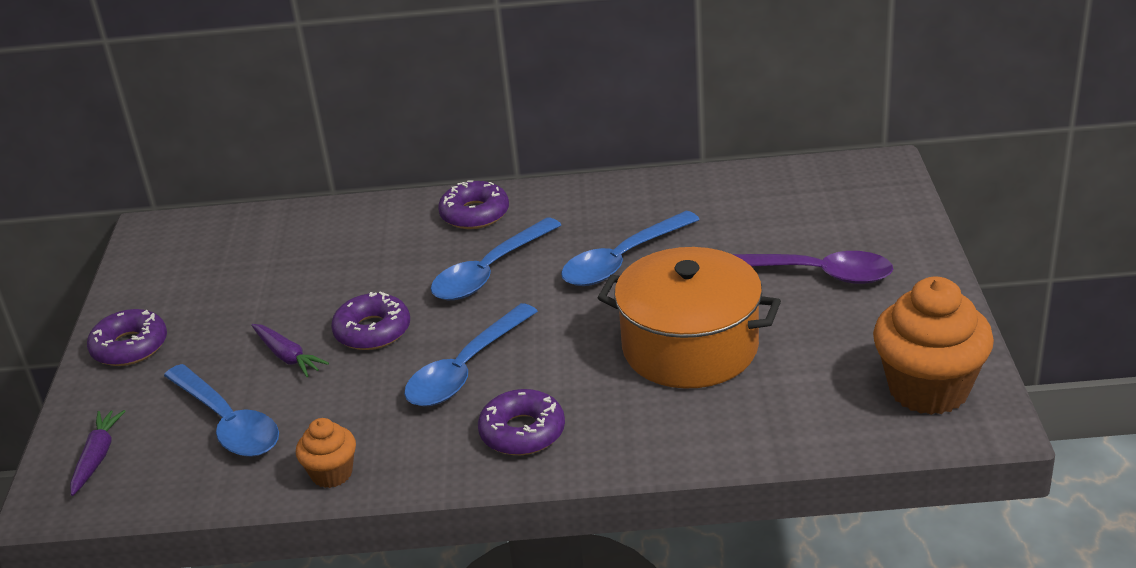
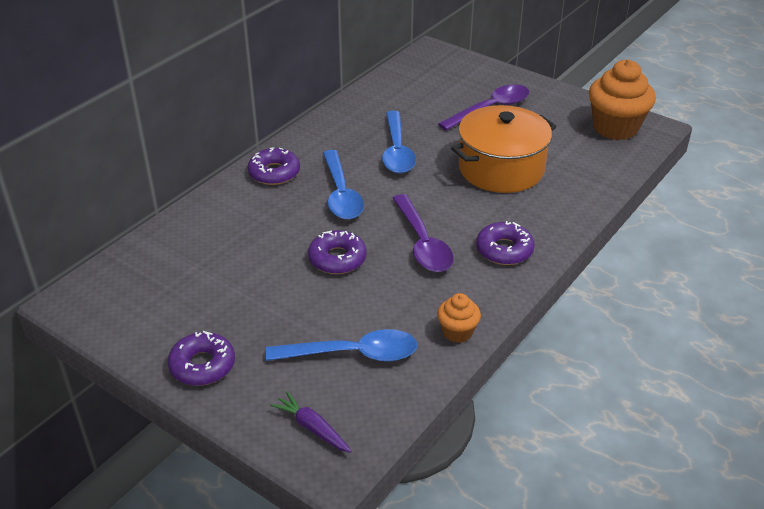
camera: 55 degrees left, 5 degrees up
(287, 356) = (316, 302): purple carrot -> none
(466, 369) = (422, 243): blue spoon -> purple spoon

